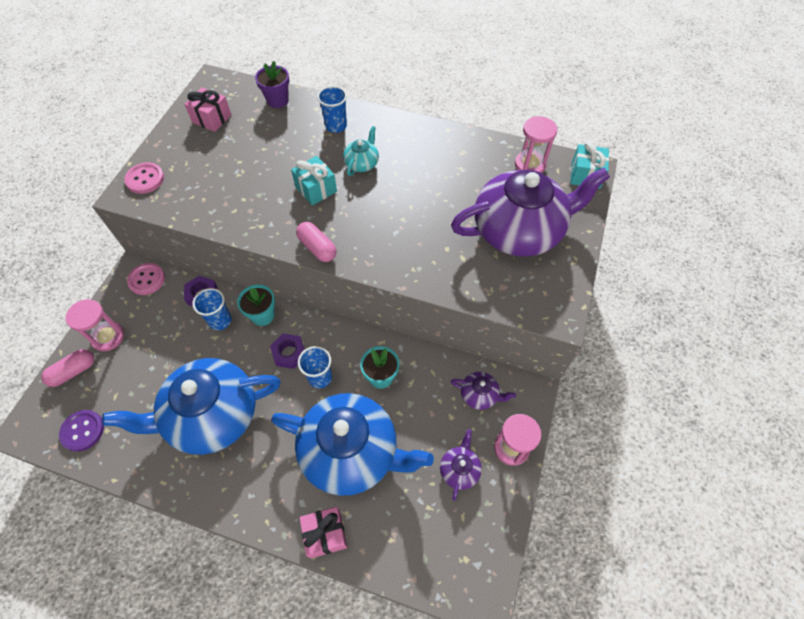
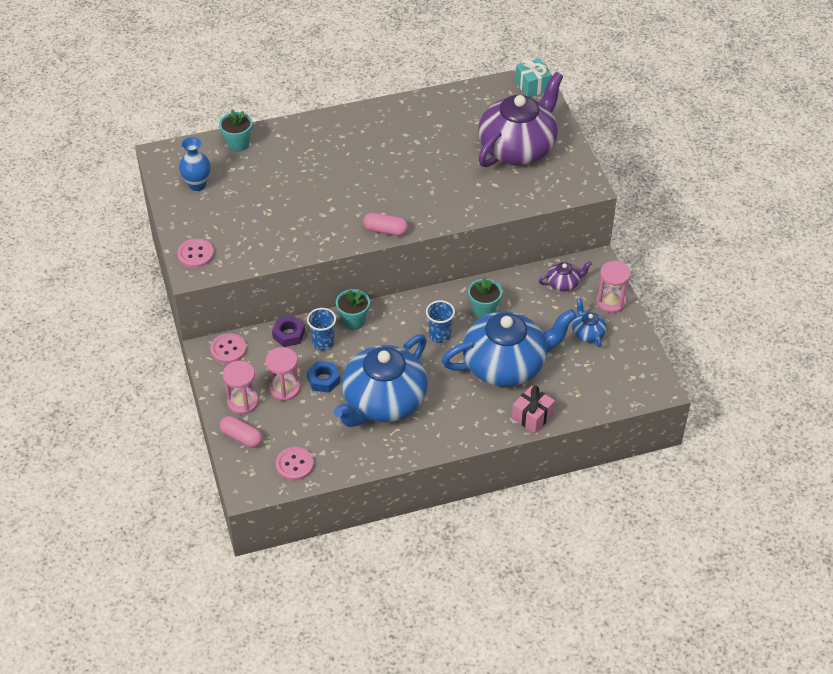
camera: 35 degrees left, 10 degrees down
(73, 371) = (241, 437): pink capsule -> pink capsule turned 75 degrees counterclockwise
(83, 431) = (294, 465): purple button -> pink button
(186, 358) = (323, 380): none -> blue nut
(212, 118) = (197, 185): pink gift -> blue vase
(277, 100) = (238, 144): purple flower pot -> turquoise flower pot
(289, 353) = (401, 333): purple nut -> none
(316, 189) = (342, 193): turquoise gift -> none
(336, 126) = (309, 141): blue cup -> none
(362, 163) = (359, 158): turquoise teapot -> none
(459, 469) = (587, 333): purple teapot -> blue teapot
(530, 165) = (486, 98): pink hourglass -> pink hourglass (284, 388)

